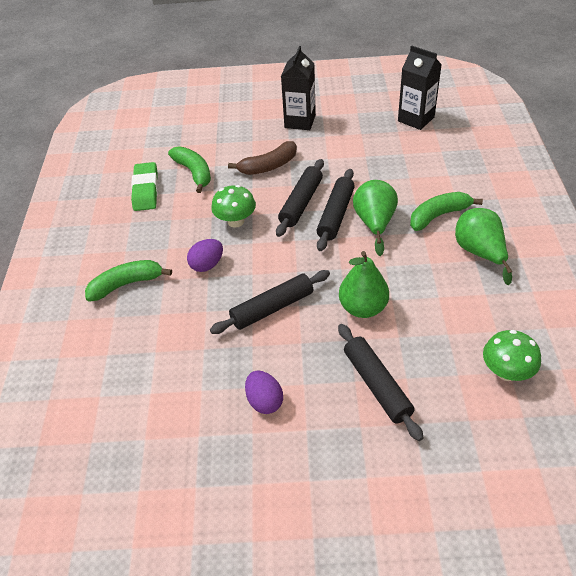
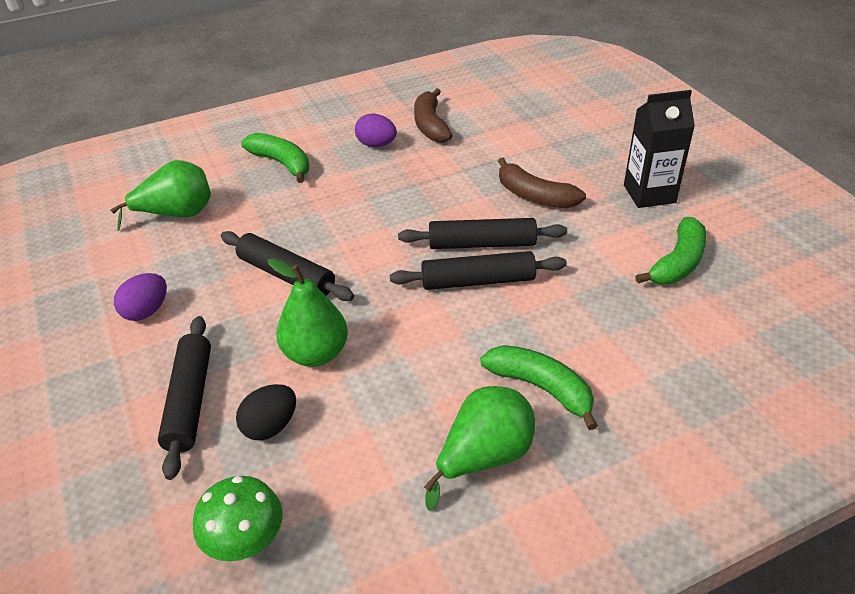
camera: 65 degrees right, 5 degrees down
(146, 190) = (430, 125): green eraser -> brown banana
(194, 173) = (481, 146): green banana -> green banana (677, 263)
(207, 265) = (334, 205): purple egg -> purple egg (376, 145)
(235, 221) = (416, 203): green mushroom -> none
(374, 223) = (483, 323): green pear -> green pear (177, 214)
(377, 385) = (189, 401): black rolling pin -> black rolling pin turned 45 degrees counterclockwise
(416, 119) = (761, 306): black carton -> none
(419, 344) = (270, 426): none -> black egg

